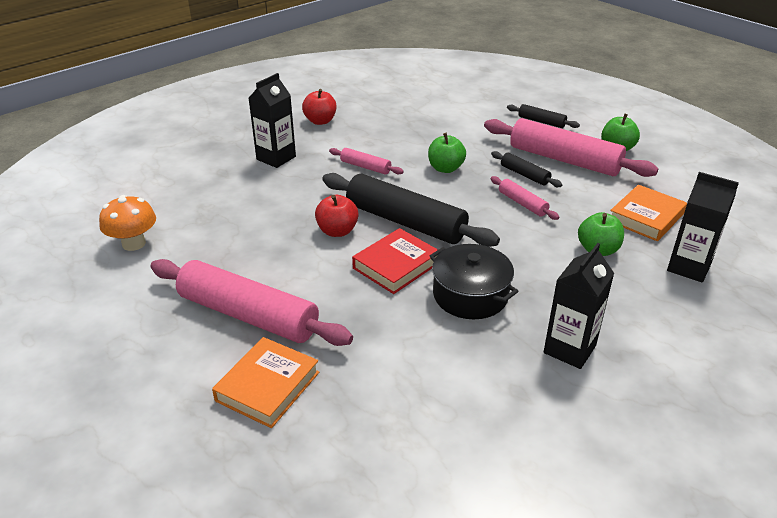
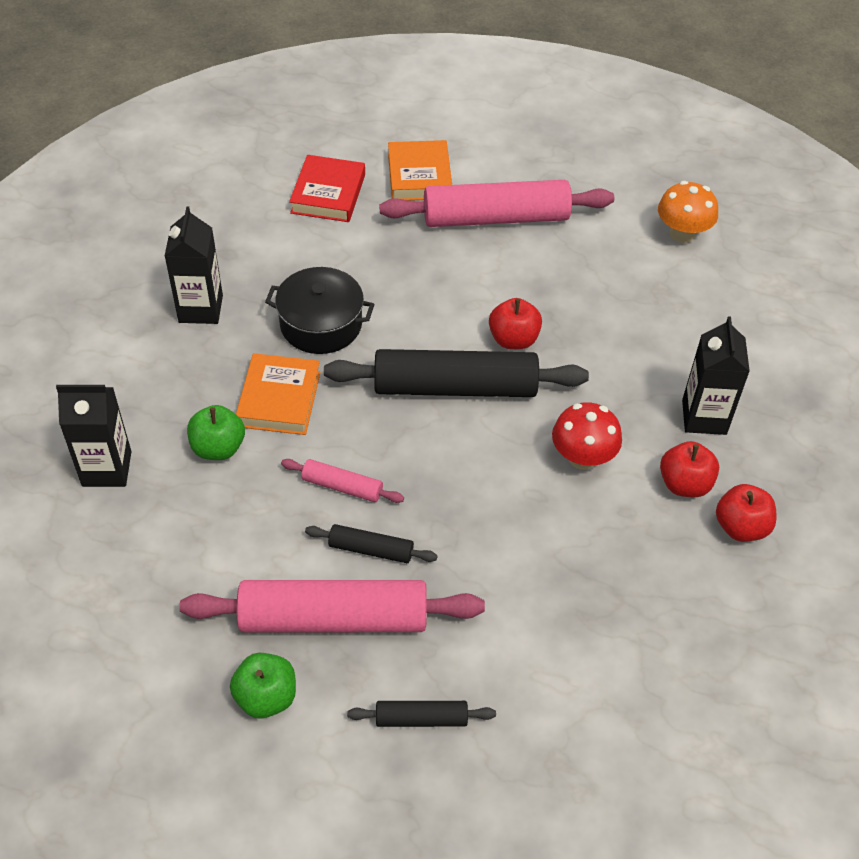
camera: 145 degrees right, 15 degrees up
(325, 141) = (684, 484): none -> red apple
(365, 167) = (582, 457): pink rolling pin -> red mushroom
(396, 265) = (417, 325): red book -> red book (328, 194)
(445, 168) = (482, 508): green apple -> none
(646, 217) = (176, 537): orange book -> orange book (279, 399)

